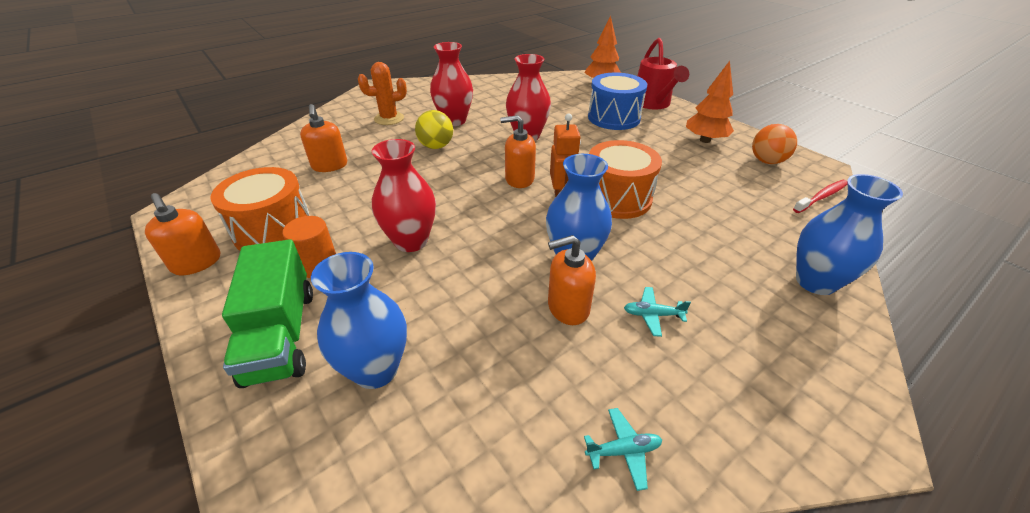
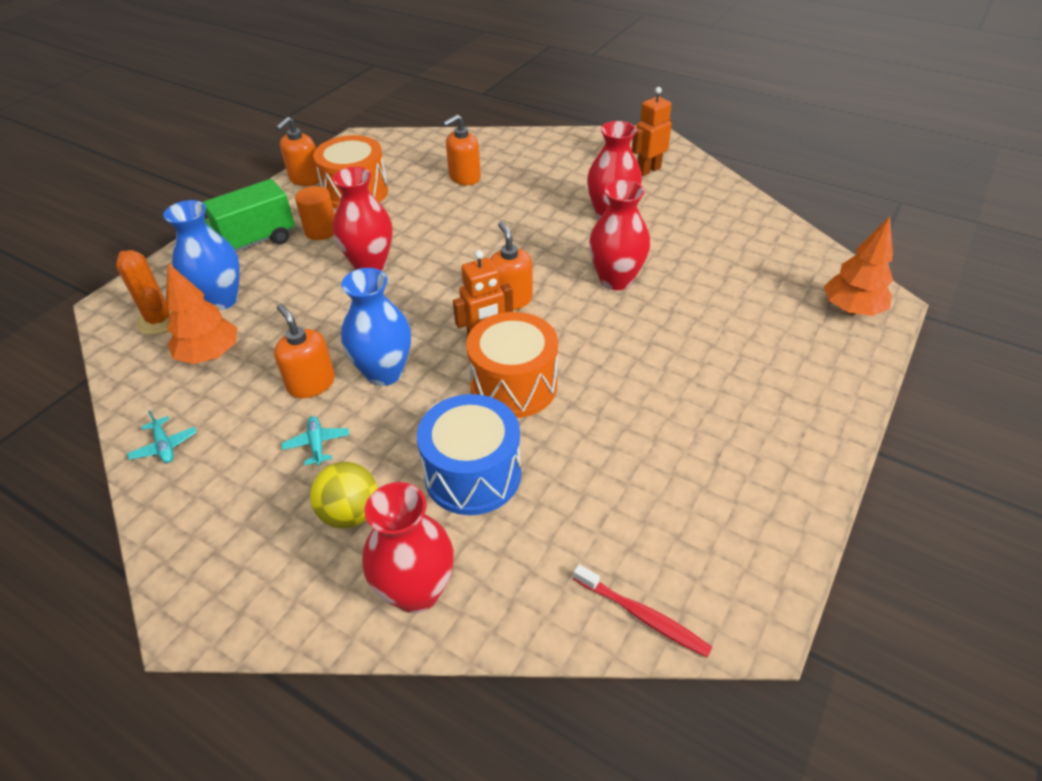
camera: 70 degrees right, 5 degrees up
(389, 118) = (581, 173): orange cactus -> orange cactus (159, 320)
(414, 97) = (648, 170): none -> orange robot
(436, 146) = (542, 223): yellow ball -> yellow ball (350, 513)
(614, 118) = (735, 345): blue drum -> blue drum (473, 474)
(652, 103) = (828, 379): red watering can -> none
(705, 140) = (739, 457): orange tree -> orange tree (210, 355)
(766, 161) = (720, 541): orange ball -> none
(815, 282) = (416, 591): blue vase -> red vase

